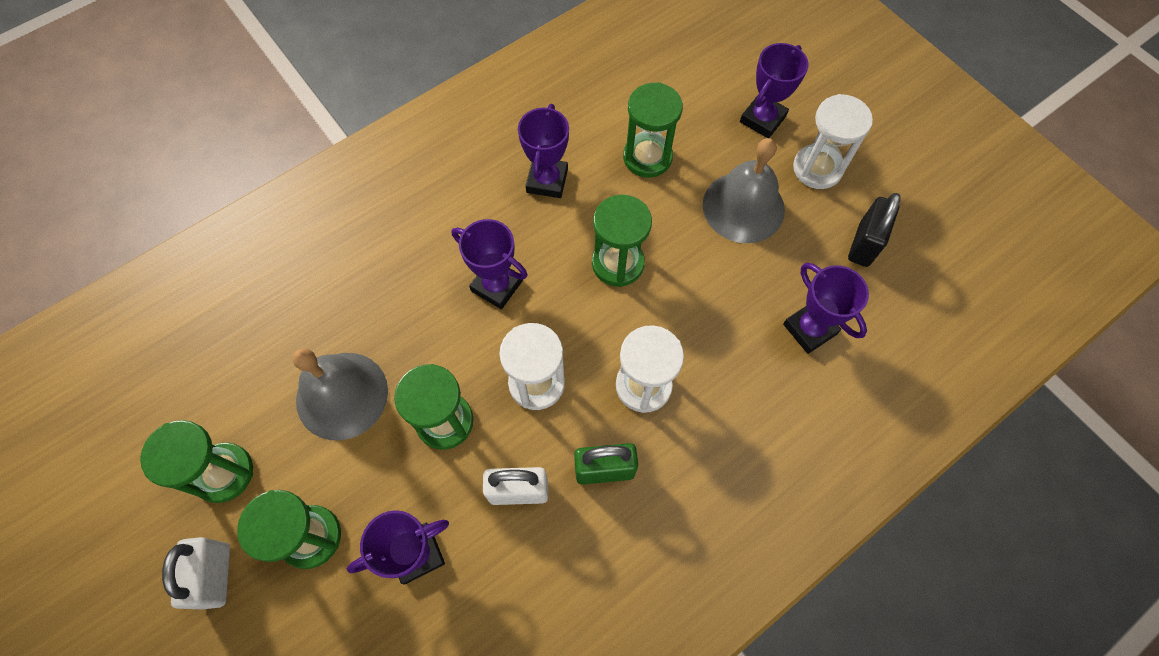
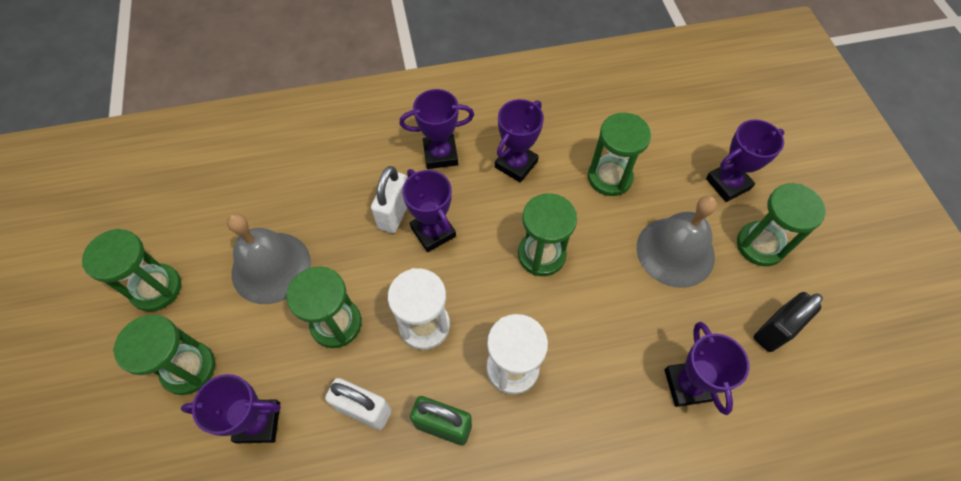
camera: 25 degrees right, 5 degrees down
(216, 575) = (107, 365): white padlock -> white padlock (394, 213)
(462, 201) = (440, 154): none -> purple trophy
(817, 168) = (760, 245): white hourglass -> green hourglass

